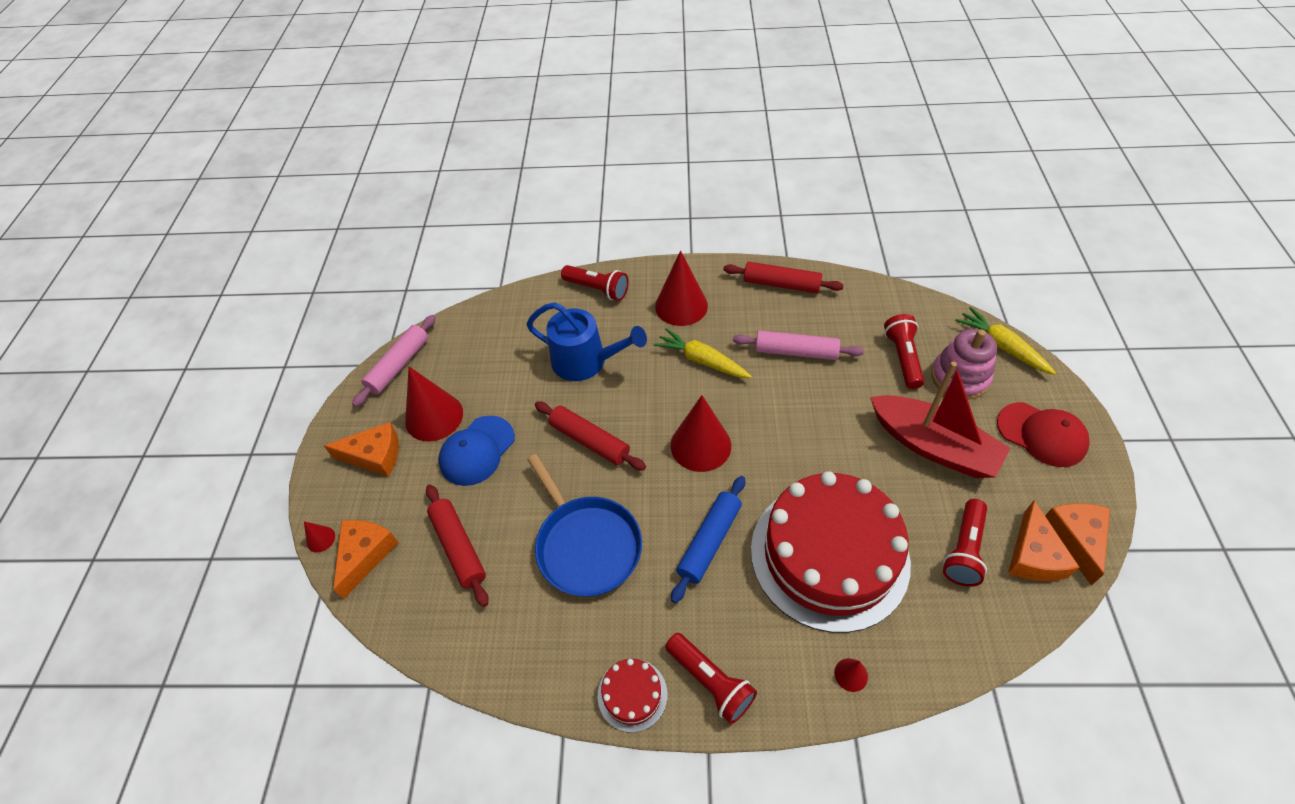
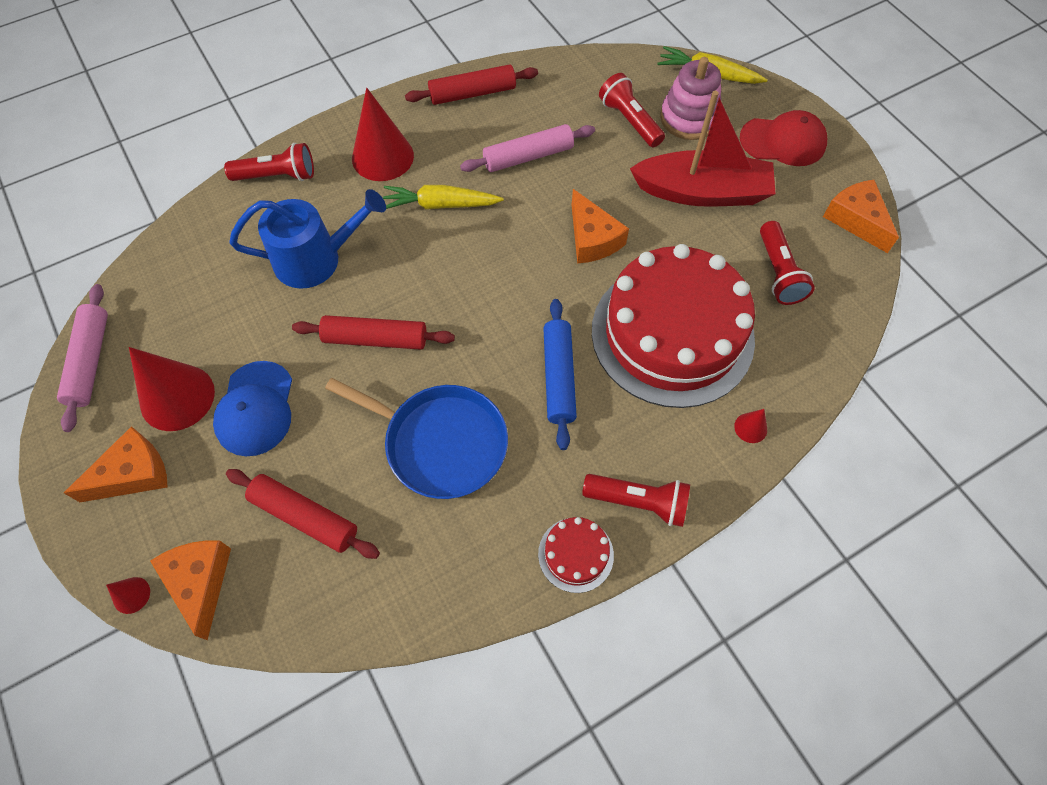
camera: 35 degrees left, 10 degrees up
(700, 445) = (492, 290): red cone -> none
(1033, 555) = (833, 250): orange cheese -> orange cheese (592, 238)

